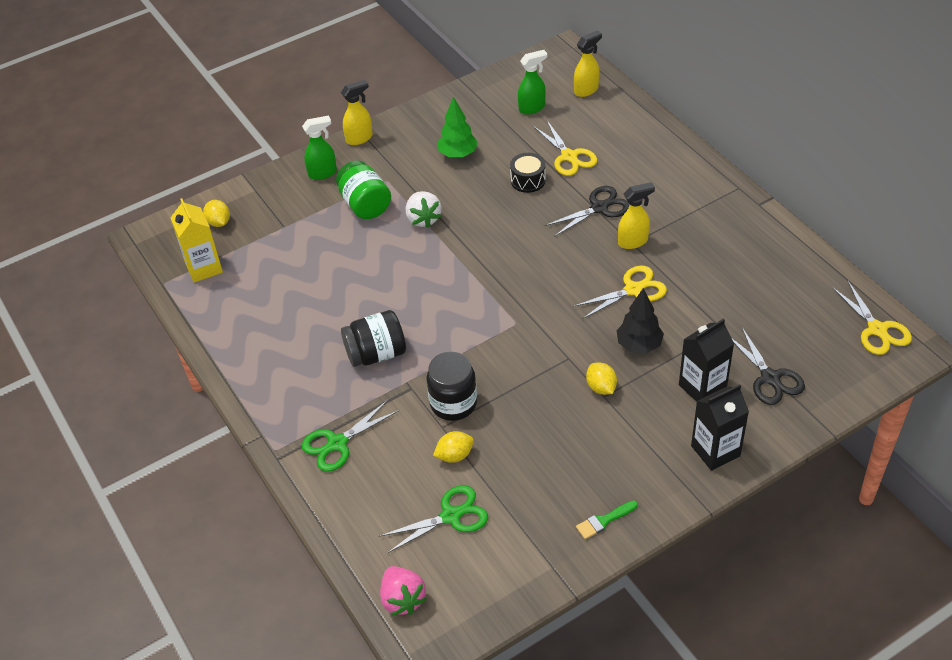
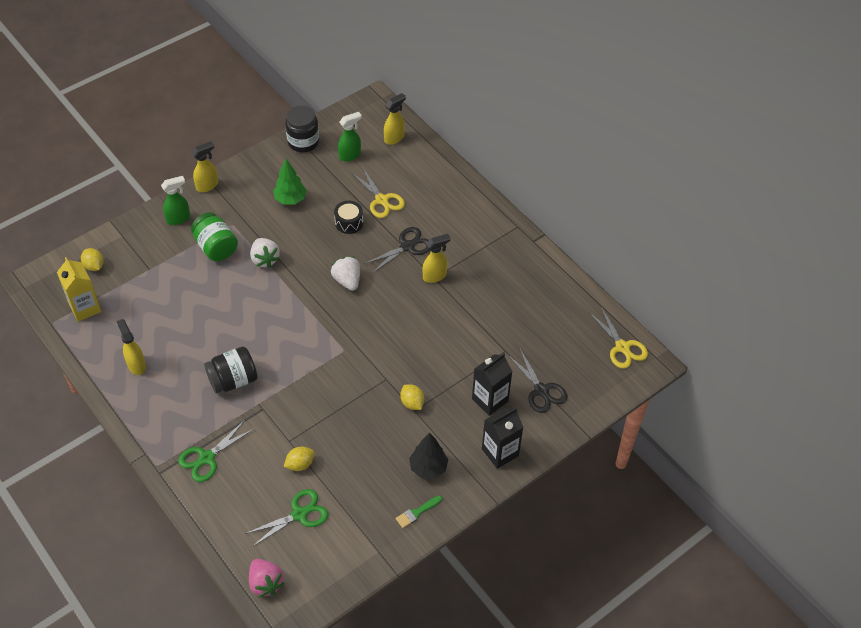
camera: 10 degrees left, 5 degrees up
(259, 333) = (136, 365): none -> yellow spray bottle
(453, 403) = (297, 420): black jar -> black jar (303, 142)
(523, 244) = (347, 280): none -> white strawberry
(633, 290) = (435, 318): yellow scissors -> none
(639, 345) = (441, 366): black tree -> black tree (428, 468)

